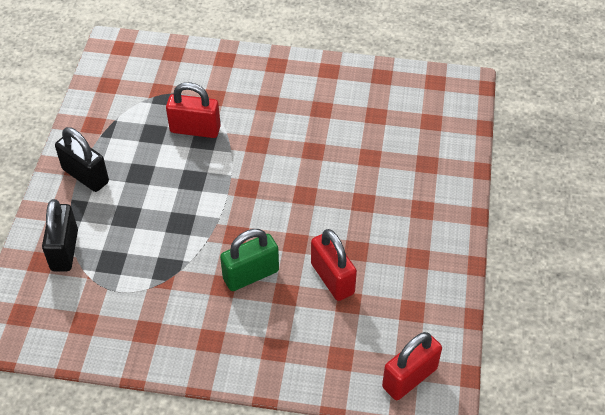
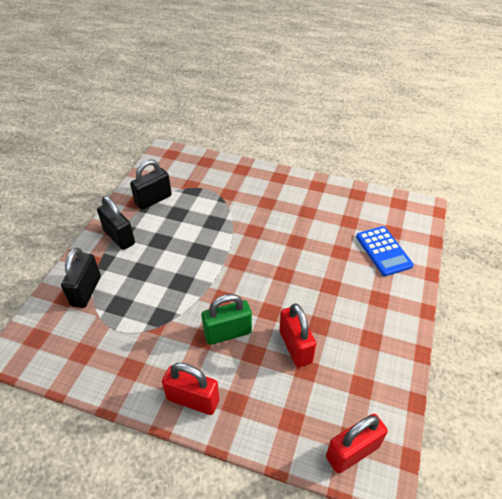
camera: 10 degrees right, 5 degrees down
(116, 118) = (153, 200): none -> black padlock
(195, 129) = (209, 214): red padlock -> red padlock (193, 400)
(422, 149) = (383, 251): none -> blue calculator

